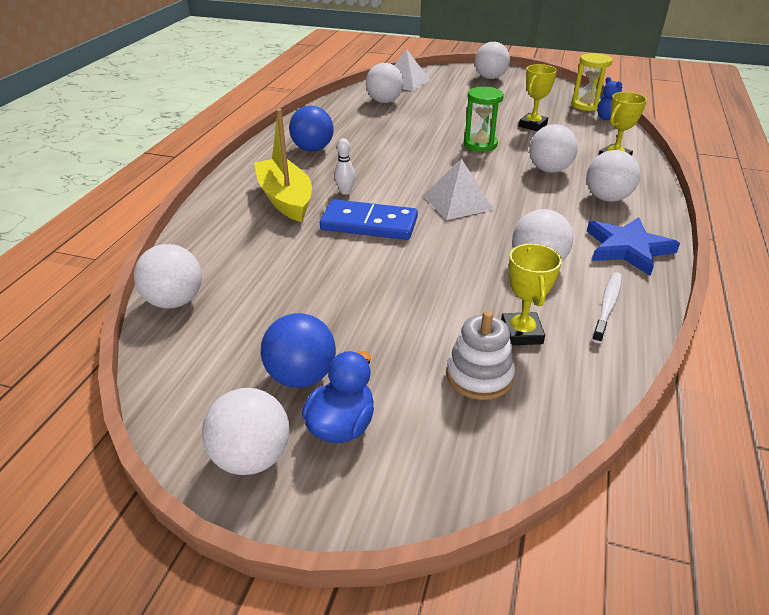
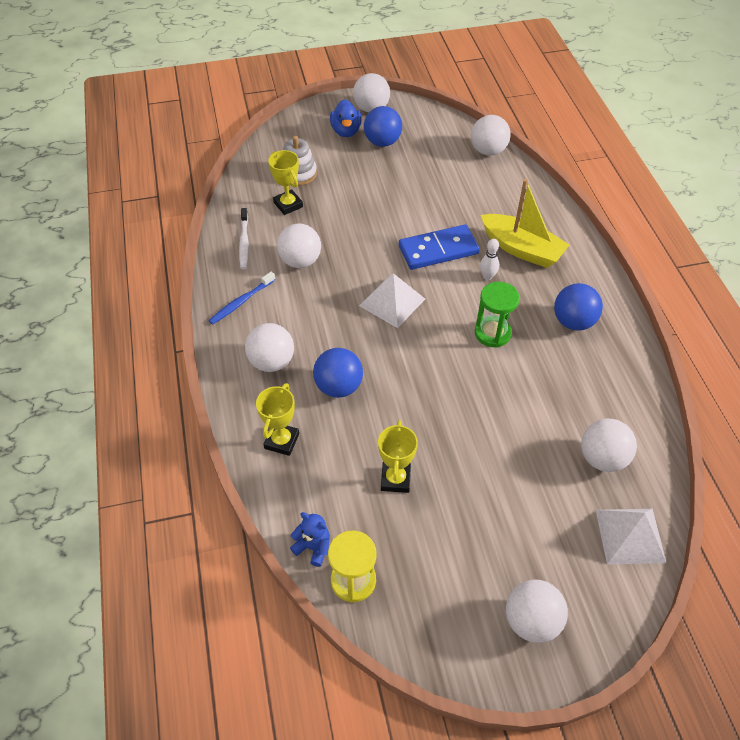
camera: 150 degrees right, 15 degrees up
(480, 144) = (428, 405): green hourglass -> green hourglass (492, 333)
(549, 170) = (338, 386): white ball -> blue ball
(628, 248) = (241, 302): blue star -> blue toothbrush

